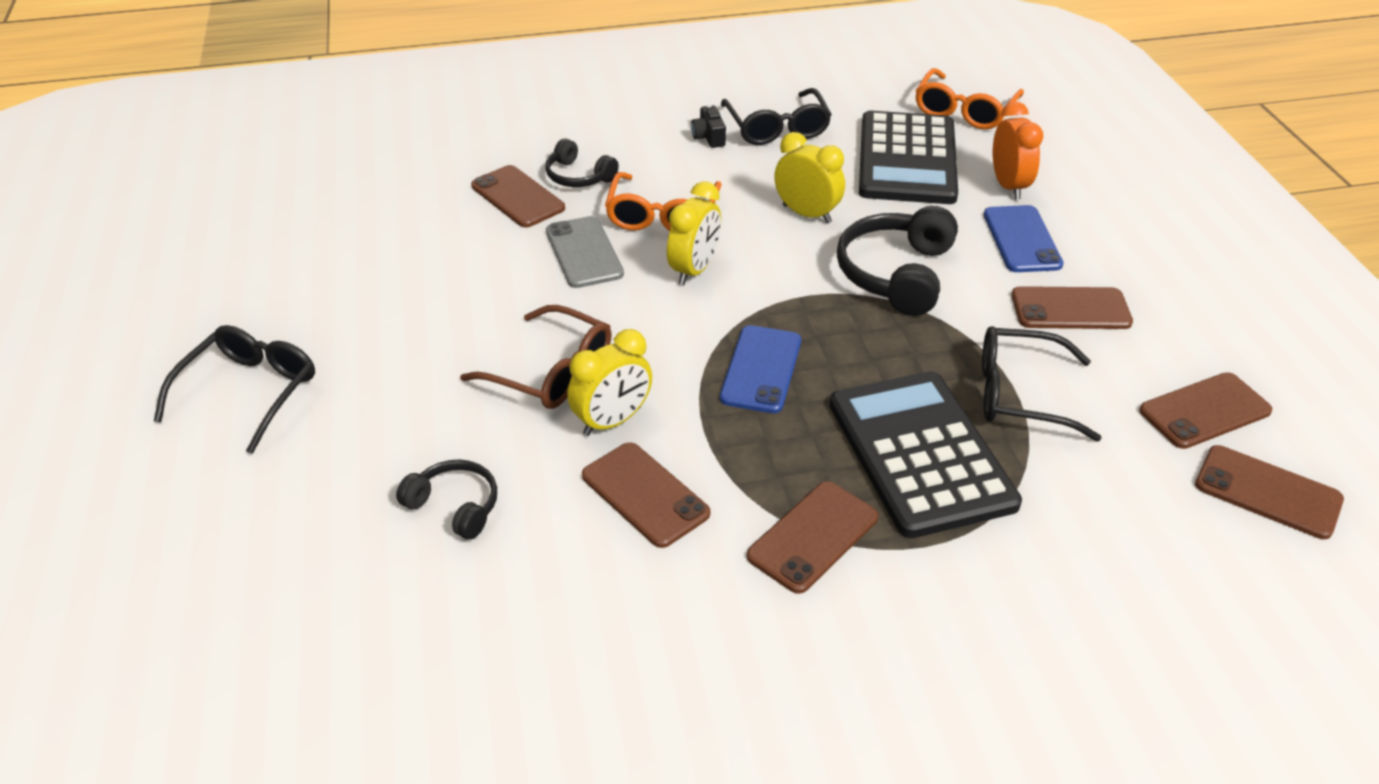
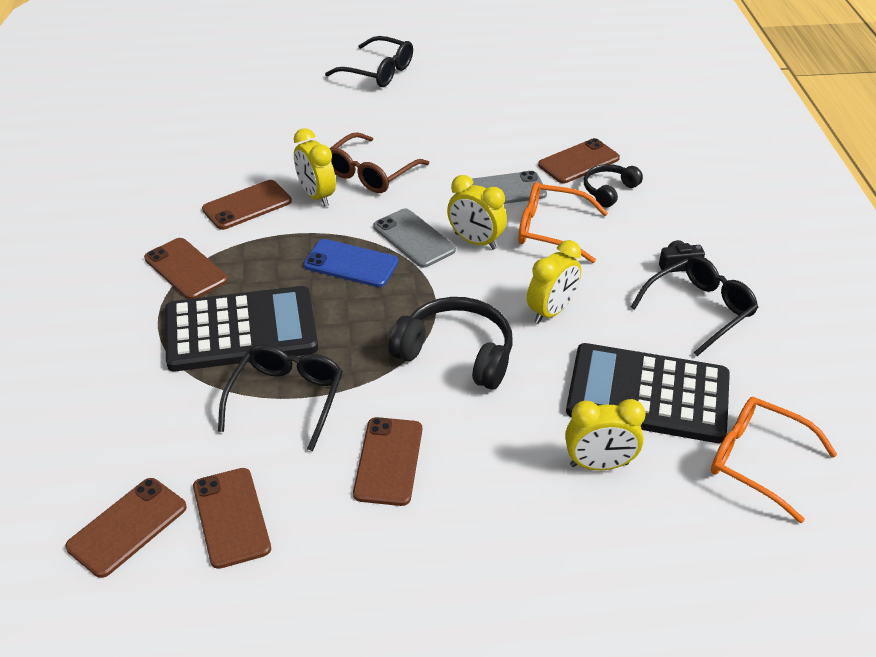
camera: 95 degrees right, 0 degrees up
(455, 506) = (263, 139): black headphones -> none
(697, 319) = (414, 238): none -> grey phone
(777, 128) = (700, 310): black glasses -> black glasses turned 150 degrees clockwise
(1008, 186) = (599, 465): orange clock -> yellow clock
(1021, 239) = (502, 452): blue phone -> none

